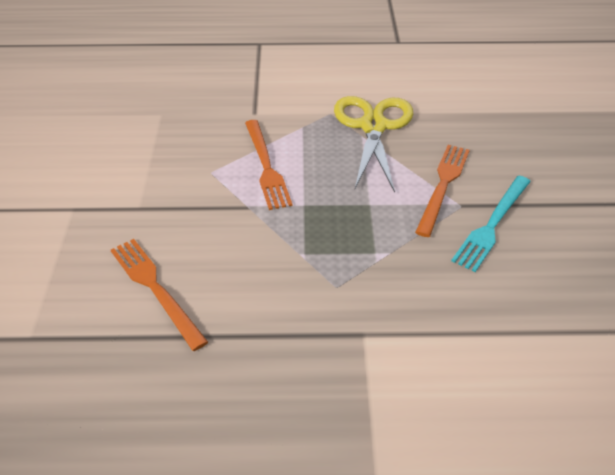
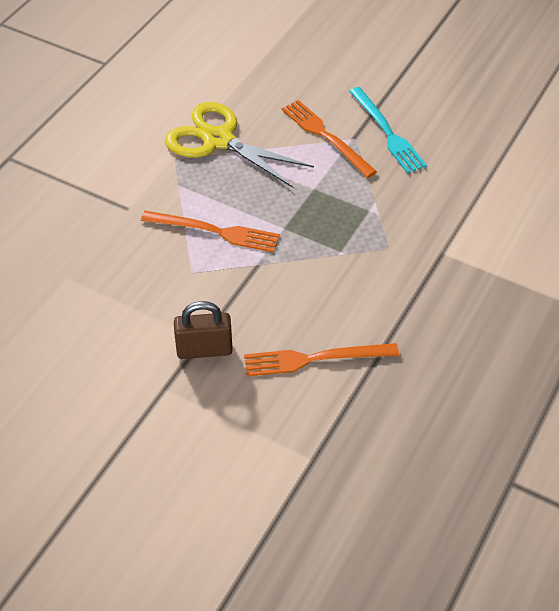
camera: 60 degrees left, 5 degrees up
(127, 214) = (204, 350): none -> brown padlock

